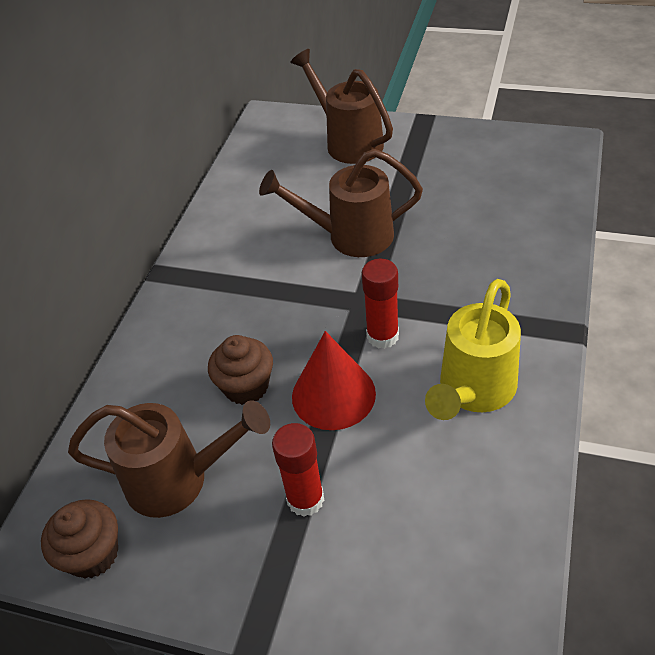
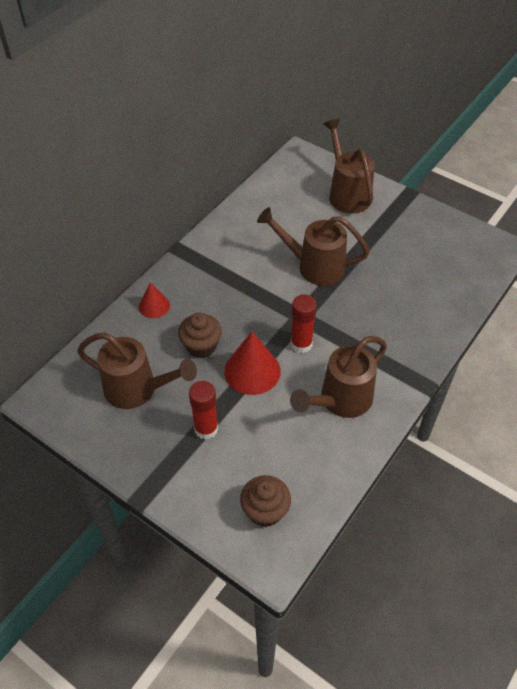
camera: 15 degrees right, 5 degrees up
(93, 554) = (73, 414): brown cupcake -> brown cupcake (265, 511)
(155, 356) = (154, 306): none -> red cone
(473, 391) = (340, 400): yellow watering can -> brown watering can

